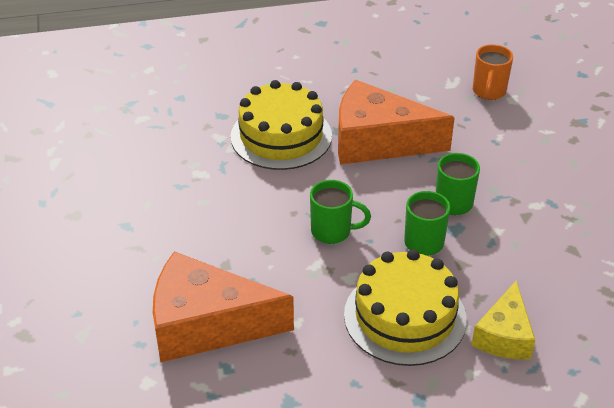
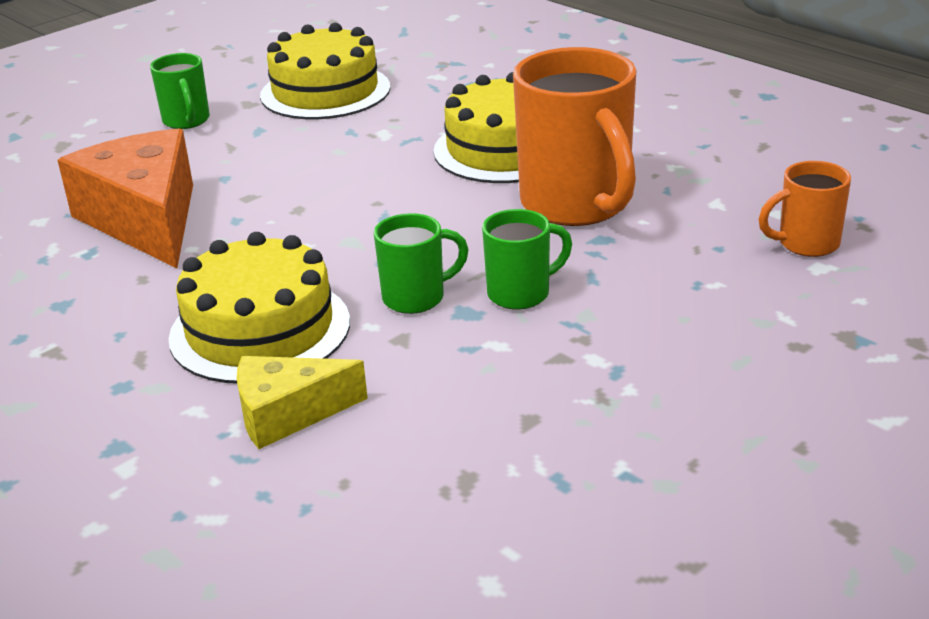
camera: 60 degrees right, 10 degrees down
(102, 173) = (325, 91): none -> yellow cake
(333, 231) = (368, 235): green mug -> green mug (187, 121)
(378, 141) = (577, 205): orange cheese -> orange mug

